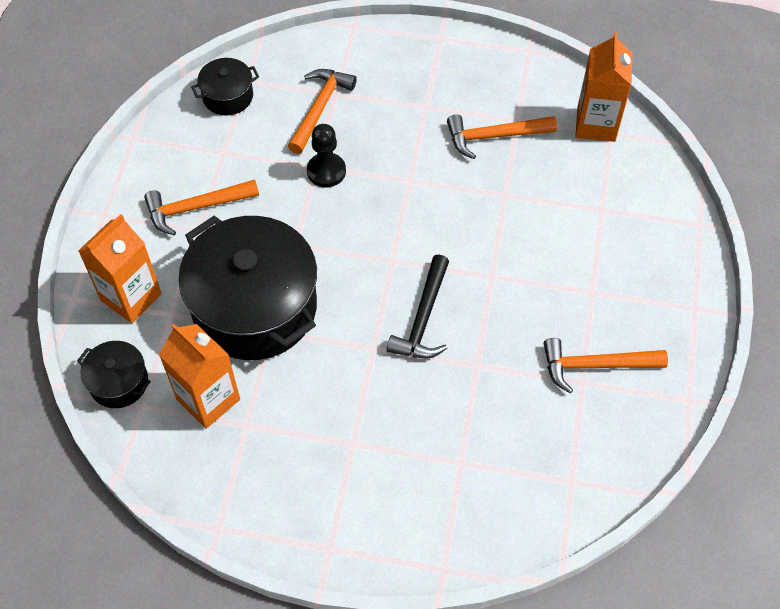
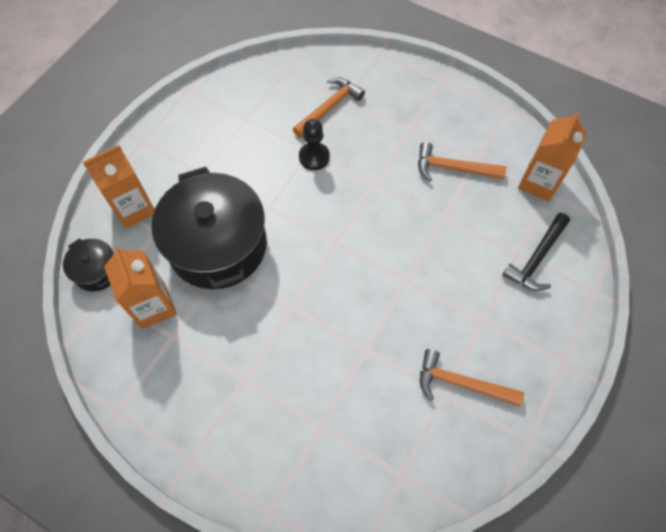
camera: 20 degrees right, 5 degrees up
(196, 208) = (208, 156): orange hammer -> none
(228, 96) = (266, 79): black pot -> none
(423, 318) = (339, 297): black hammer -> black hammer (536, 258)

